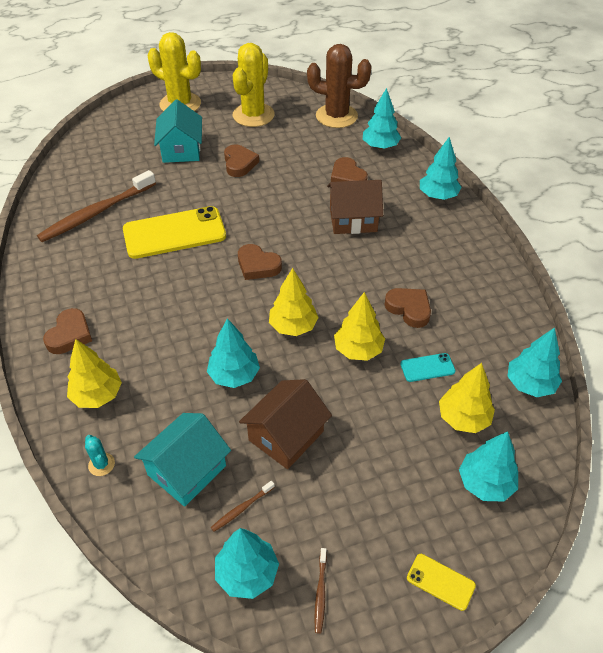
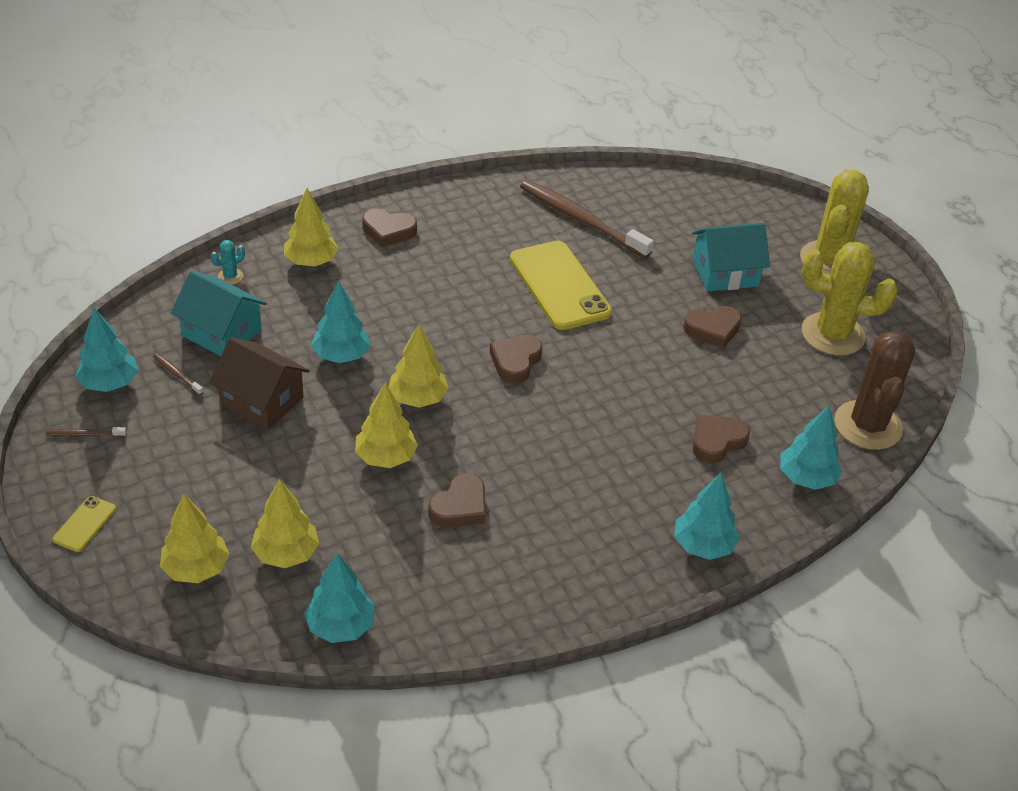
camera: 80 degrees right, 5 degrees down
(353, 219) = (624, 449): brown house -> none
(427, 367) = (362, 522): turquoise phone -> none
(485, 483) = (196, 569): turquoise tree -> yellow tree

